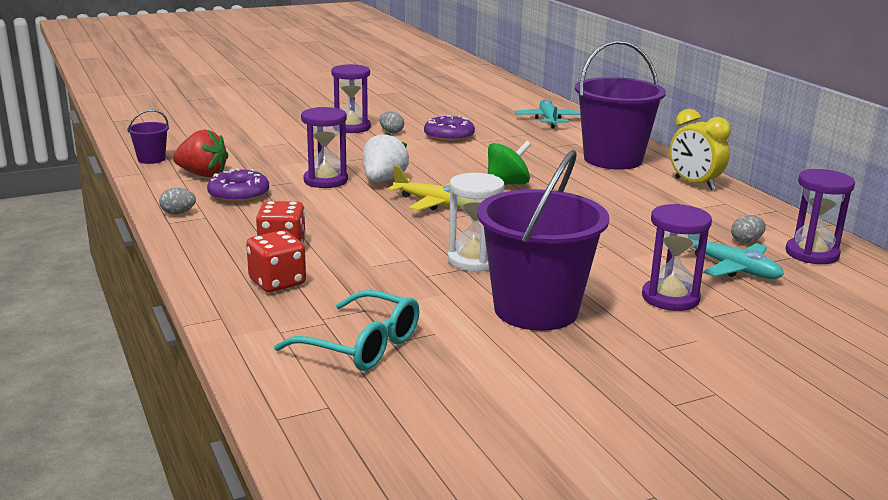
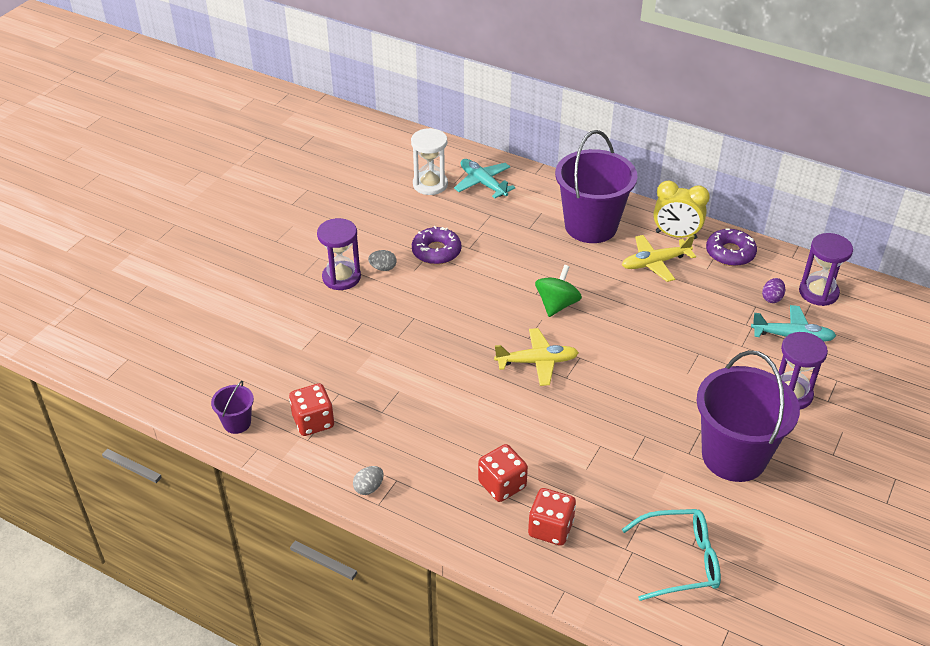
camera: 35 degrees left, 20 degrees up
(202, 174) = (313, 421): red strawberry -> red dice
(239, 195) = (381, 434): purple donut -> purple donut (730, 253)
(325, 180) = (422, 375): purple hourglass -> none
(383, 180) = (464, 349): white strawberry -> none
(474, 260) = (641, 422): white hourglass -> white hourglass (430, 184)
(645, 191) = (655, 263): none -> yellow plane
(746, 241) = (772, 298): grey egg -> purple egg

